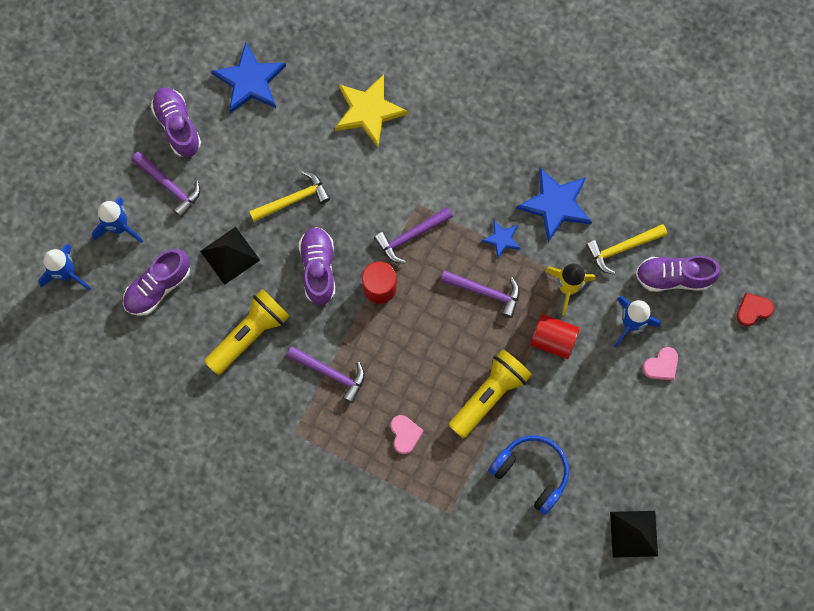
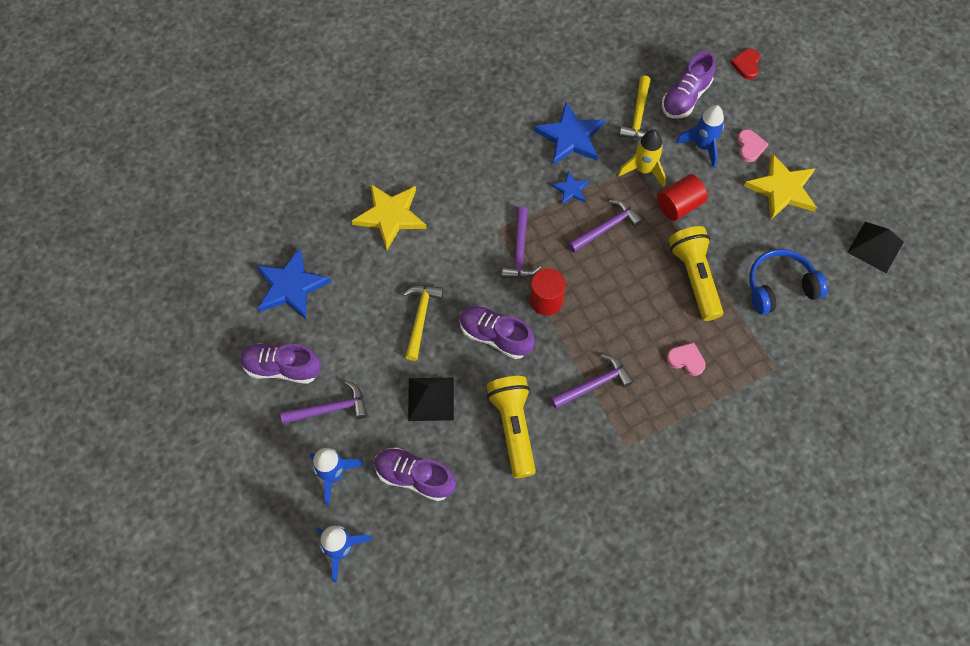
camera: 55 degrees left, 10 degrees down
(158, 287) = (414, 477): purple shoe -> purple shoe turned 120 degrees clockwise
(636, 419) = (782, 189): none -> yellow star

